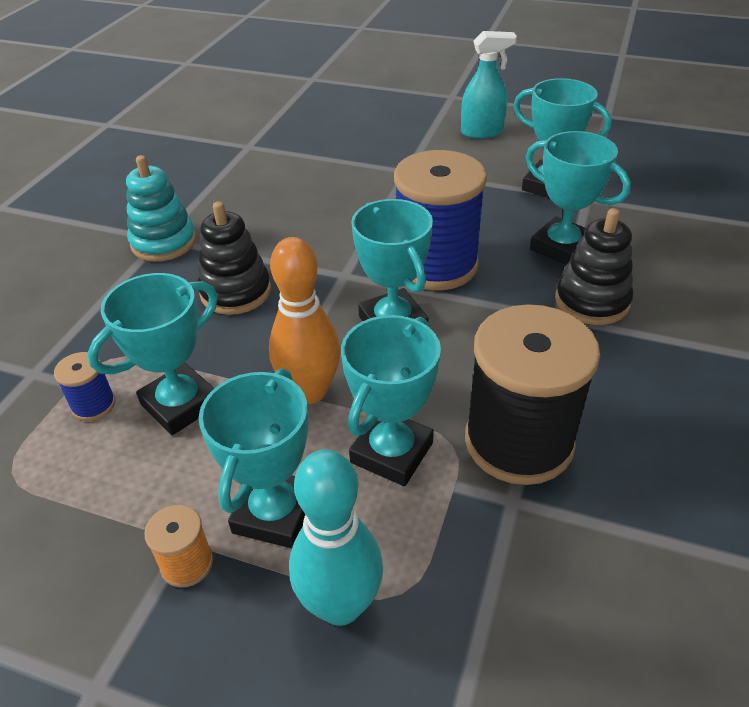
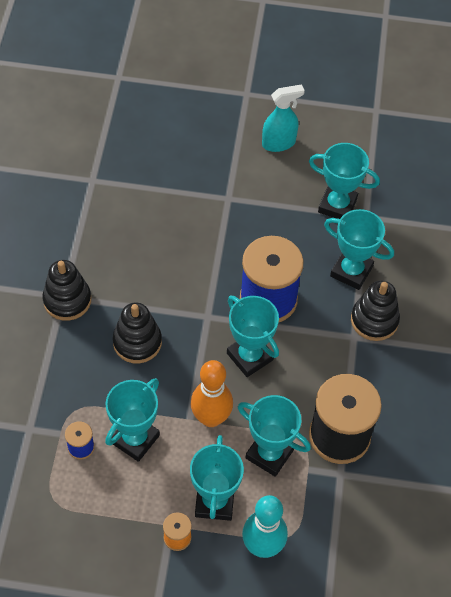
camera: 15 degrees left, 15 degrees up
(164, 242) = (67, 300): turquoise stacking toy -> black stacking toy
(392, 452) = (269, 454): turquoise trophy -> turquoise trophy turned 75 degrees counterclockwise

